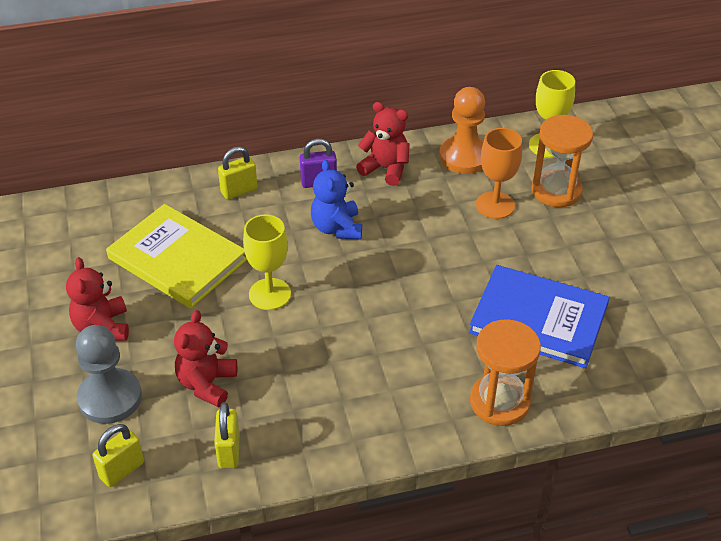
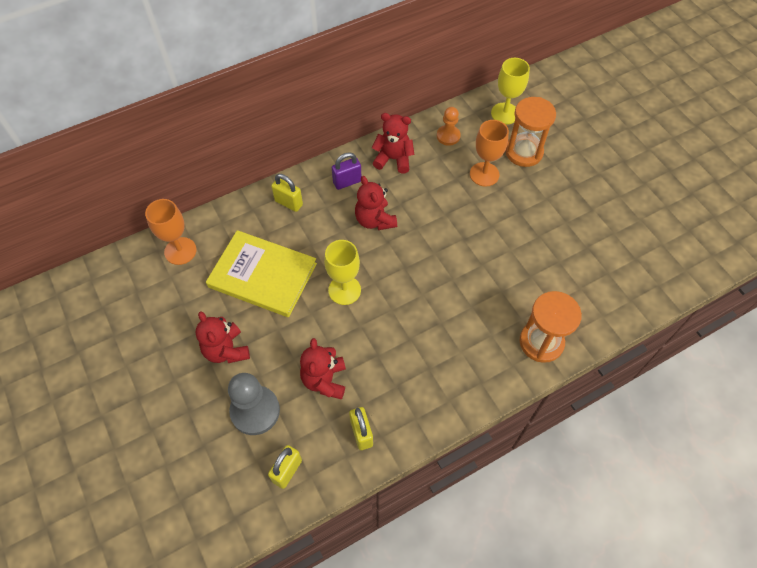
camera: 15 degrees left, 15 degrees up
(92, 215) = (180, 251): none -> orange goblet
(239, 191) = (288, 203): yellow padlock -> yellow padlock turned 75 degrees clockwise
(337, 228) = (375, 220): blue teddy bear -> red teddy bear
(464, 157) = (448, 136): orange pawn -> orange pawn, size x0.61
(538, 319) = (546, 266): blue book -> none

